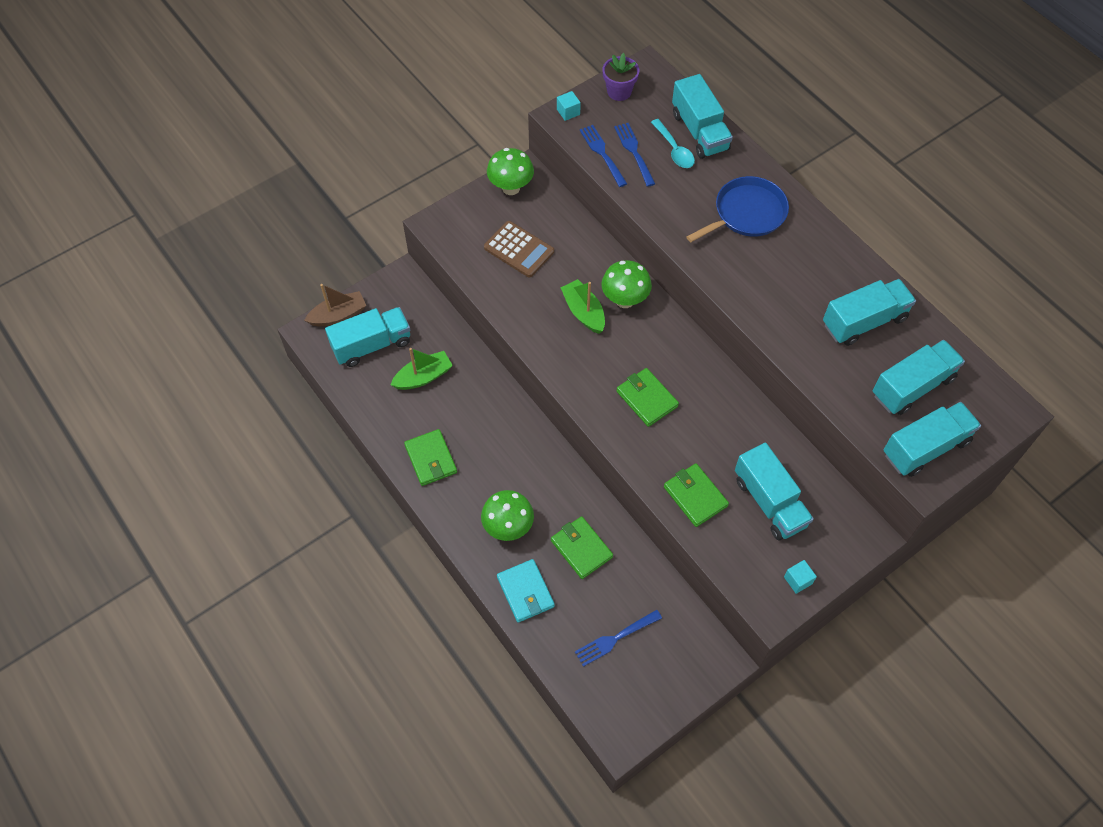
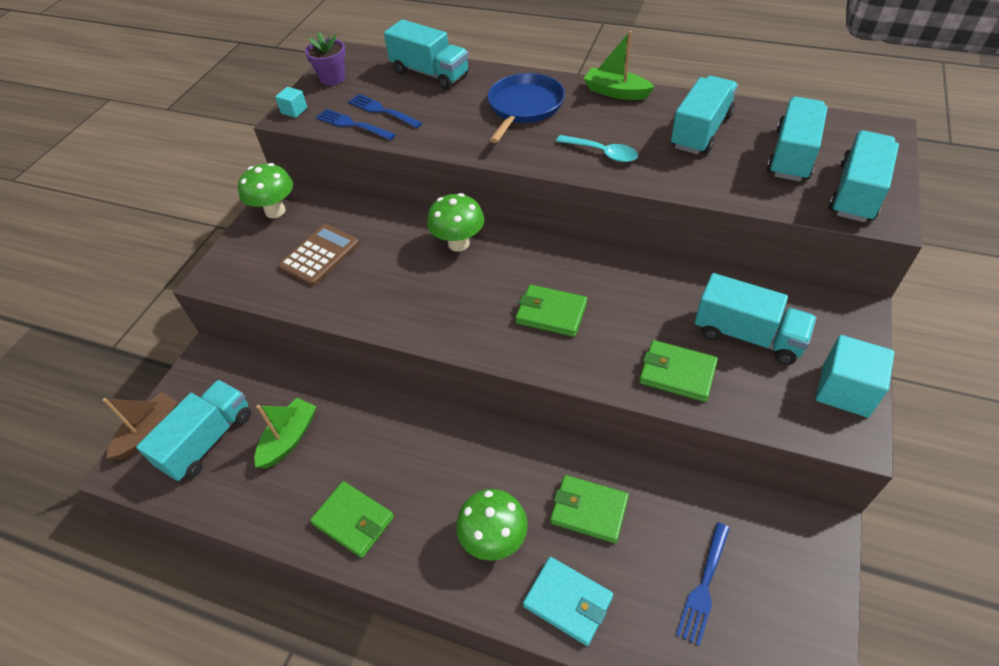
camera: 30 degrees left, 10 degrees down
(519, 250) = (320, 255): brown calculator -> brown calculator turned 60 degrees counterclockwise
(583, 312) = (426, 273): green boat -> green boat (616, 92)
(674, 150) = (418, 94): turquoise spoon -> turquoise spoon (602, 153)
(798, 580) = (845, 390): turquoise cube -> turquoise cube, size x1.94

